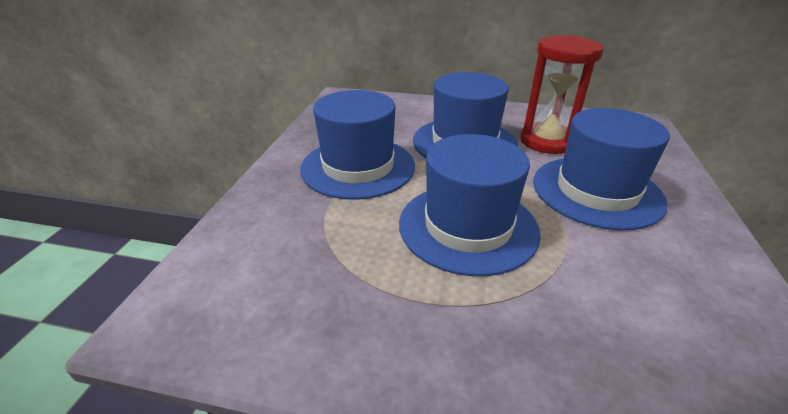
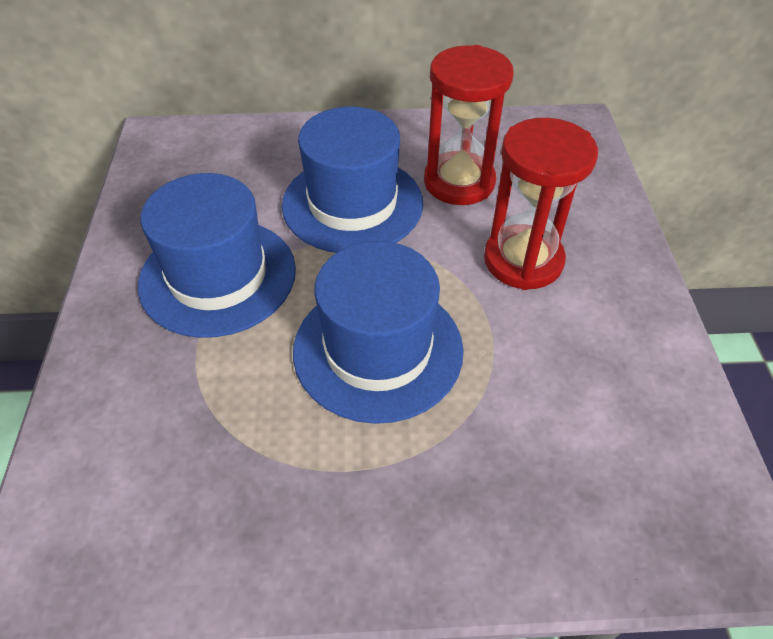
camera: 15 degrees left, 15 degrees up
(596, 191) = (523, 260): blue hat -> red hourglass

